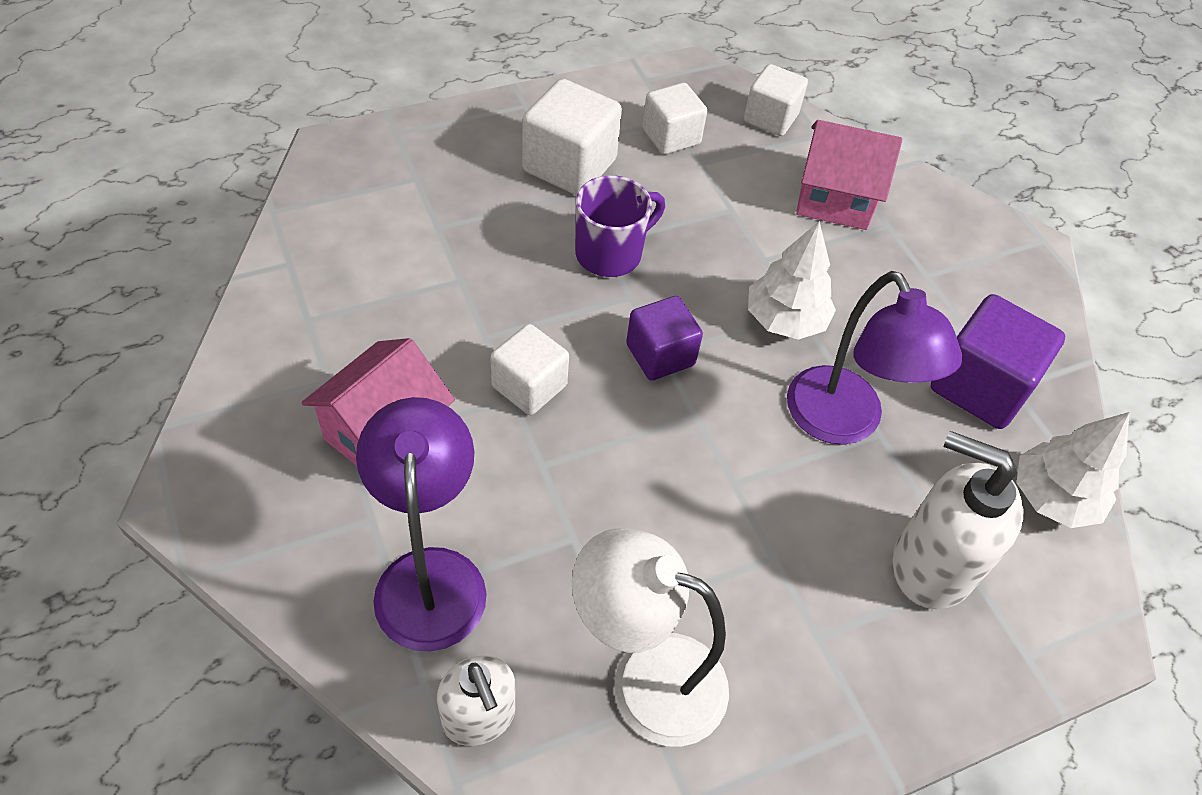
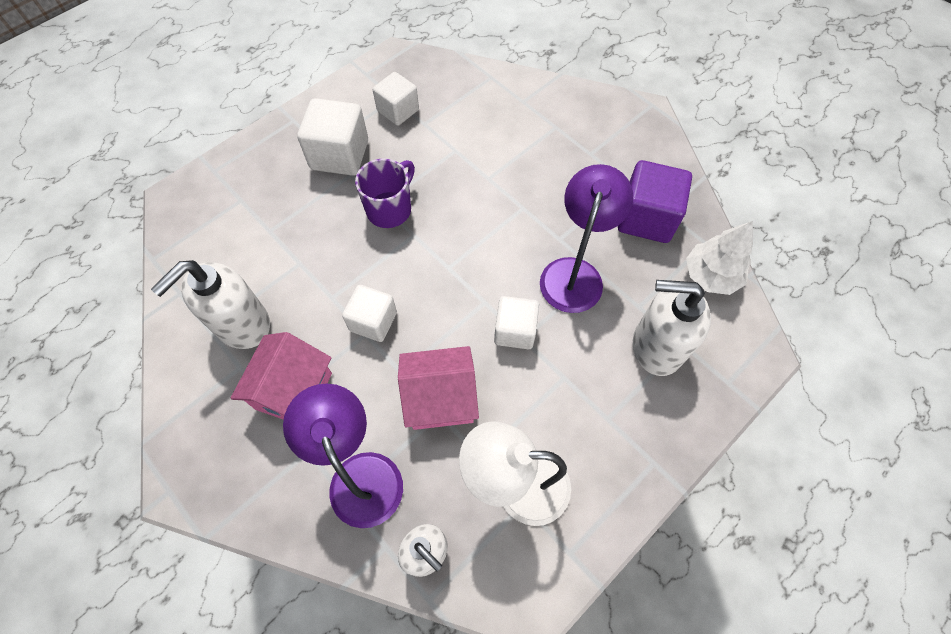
camera: 15 degrees left, 10 degrees up
(352, 329) = (242, 325): none -> white soap dispenser
(660, 355) = (447, 269): purple cube -> none
(770, 118) = (457, 75): white cube -> white cube (515, 331)
(785, 320) = (515, 216): white tree -> none
(834, 199) = (517, 120): pink house -> pink house (440, 398)
(843, 423) = (574, 273): purple lamp -> purple lamp turned 120 degrees counterclockwise

